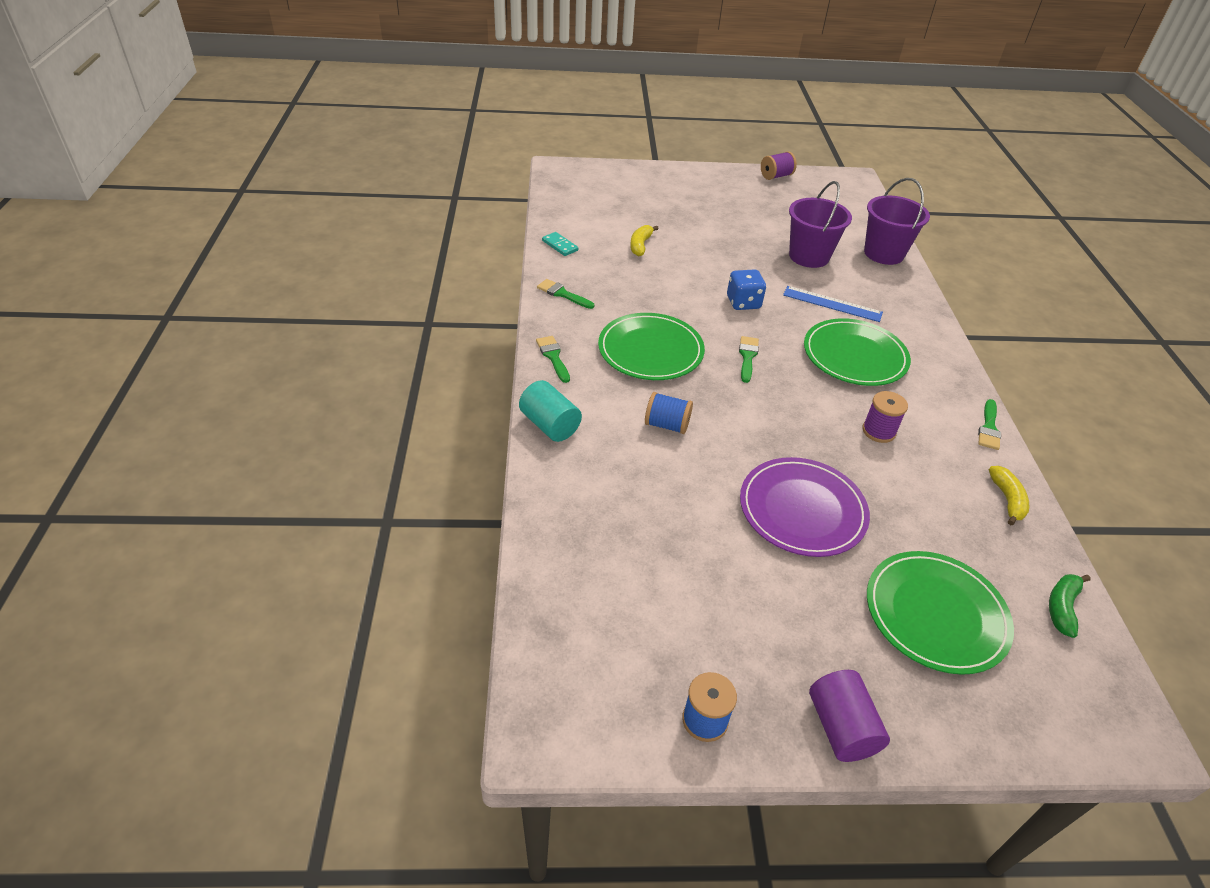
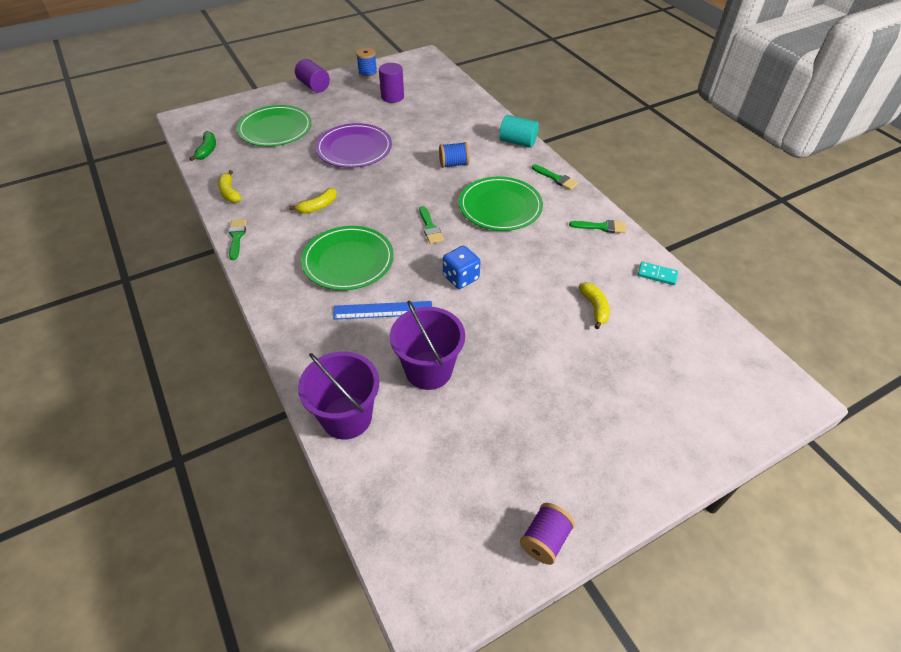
camera: 155 degrees right, 5 degrees up
(686, 612) = (392, 97): none -> purple cylinder
(878, 431) = (318, 206): purple spool -> yellow banana

